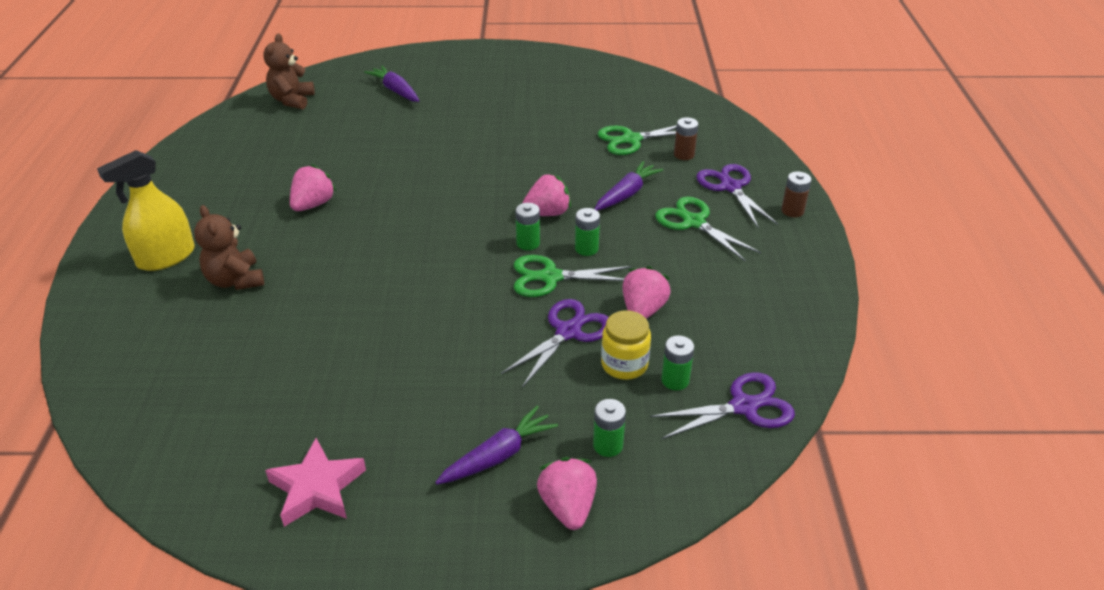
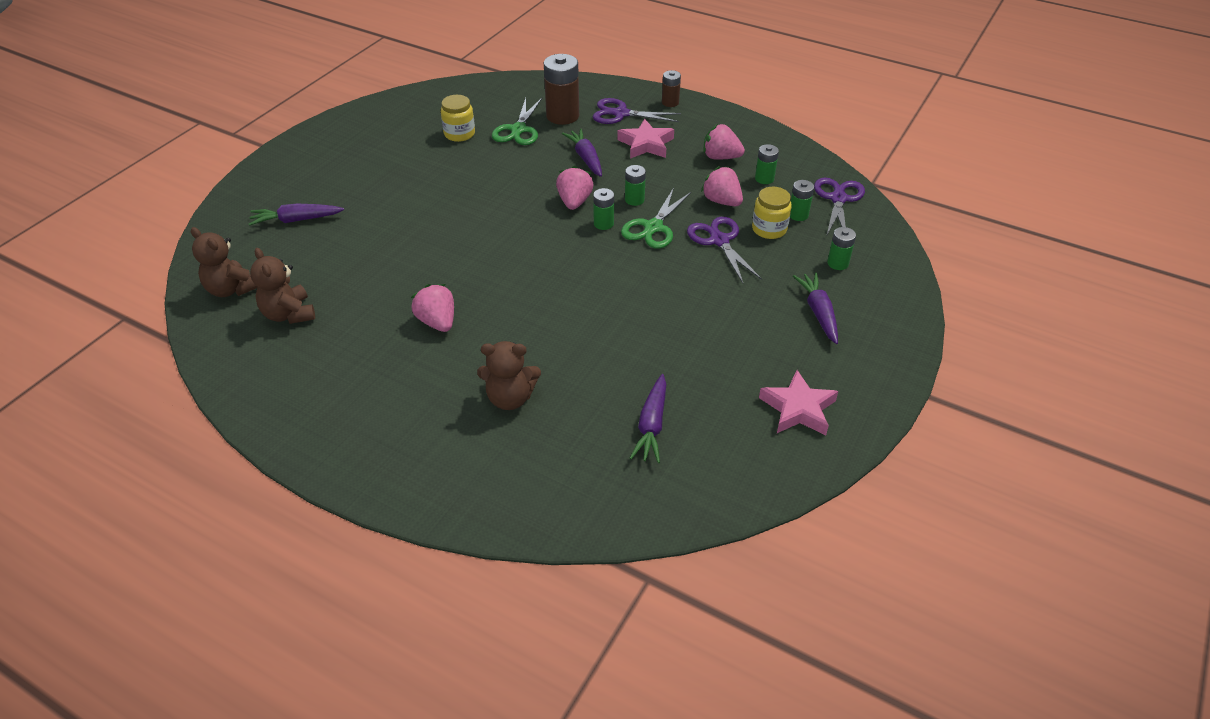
camera: 60 degrees left, 5 degrees up
(166, 257) = (431, 438): yellow spray bottle -> none
(239, 381) = (651, 425): none -> purple carrot
(278, 134) = (289, 314): none -> brown teddy bear
(568, 506) = (879, 298): pink strawberry -> pink strawberry (720, 157)
(589, 113) = (459, 134): none -> yellow jar
(684, 154) = (562, 116): brown battery -> brown battery, size x1.87
(693, 222) = (646, 144): green scissors -> pink star
(721, 329) = (764, 178): none -> green battery

